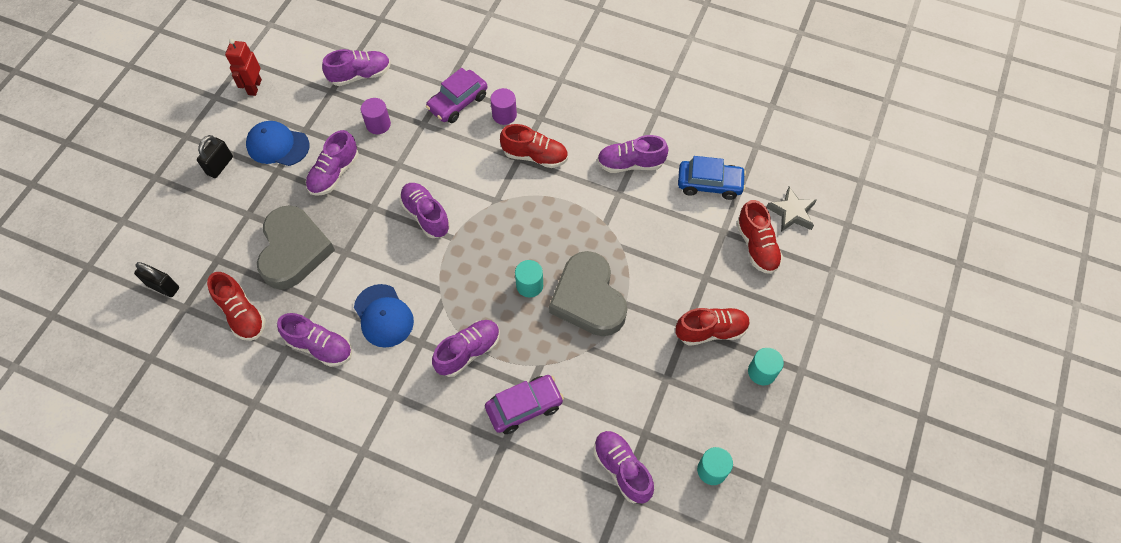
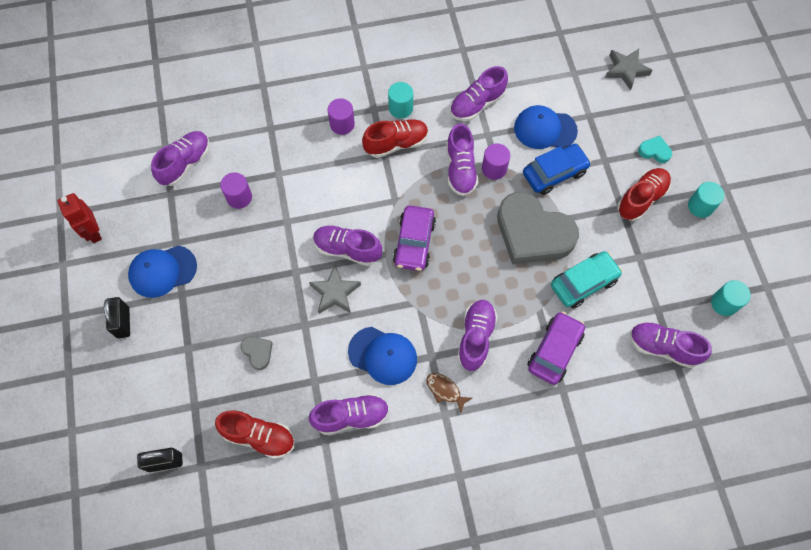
camera: 35 degrees left, 5 degrees up
(294, 250) = (258, 352): grey heart -> grey heart, size x0.40
(334, 173) = (236, 264): purple shoe -> purple shoe (460, 169)
(388, 243) = (335, 293): none -> grey star
(408, 377) = (445, 390): none -> brown fish
(458, 102) = (293, 137): purple car -> purple car (414, 242)
(529, 285) = (479, 252): turquoise cylinder -> turquoise cylinder (400, 108)
(597, 368) = (583, 283): none -> turquoise car
(600, 225) = (494, 169): none -> purple cylinder
(673, 219) = (545, 129): none -> blue cap
(709, 184) = (549, 84): blue car -> blue car (554, 173)
(756, 246) = (622, 112): red shoe -> none
(759, 298) = (654, 151): none -> turquoise heart

